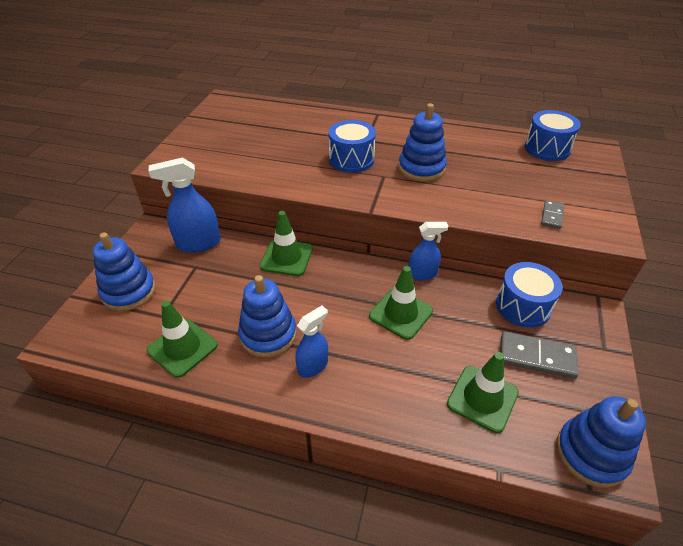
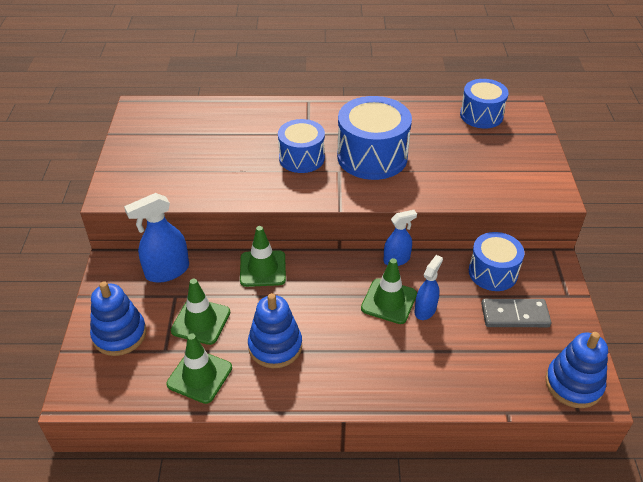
camera: 15 degrees left, 0 degrees up
(313, 366) = (327, 365): blue spray bottle -> blue spray bottle (425, 310)
(421, 168) = (372, 156): blue stacking toy -> blue drum
(482, 398) = (479, 360): green traffic cone -> green traffic cone (201, 321)
(552, 216) = (501, 185): grey domino -> none

